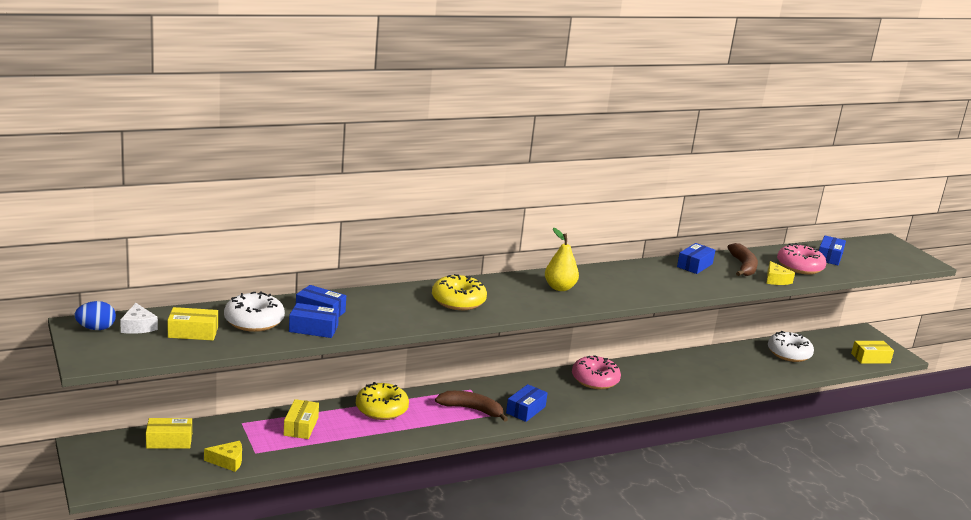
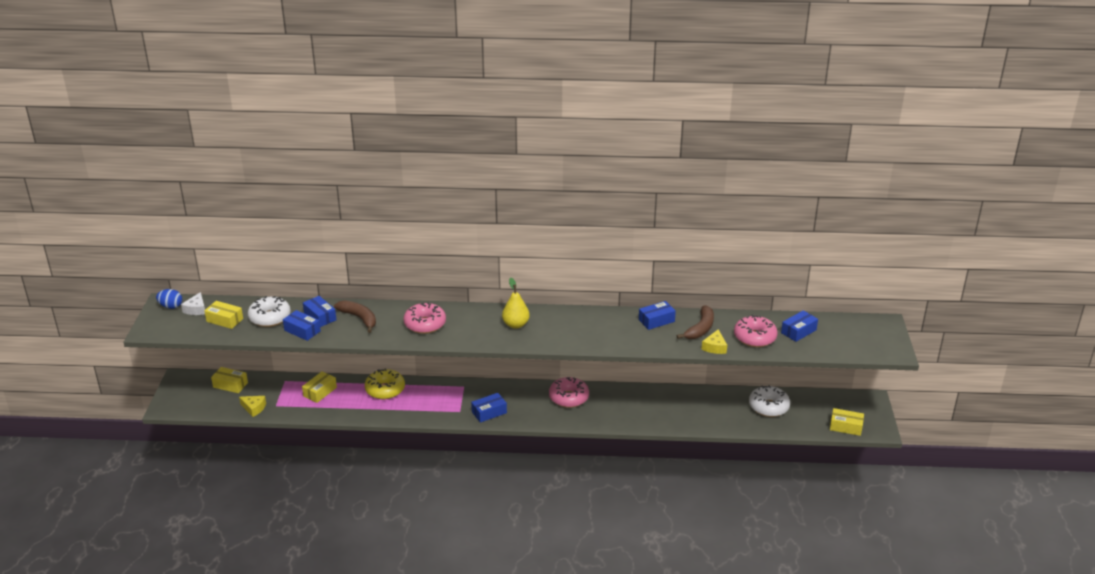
camera: 30 degrees right, 10 degrees up
(458, 301) = (425, 324): yellow donut -> pink donut
(471, 409) = (449, 403): brown banana -> brown banana (359, 318)

